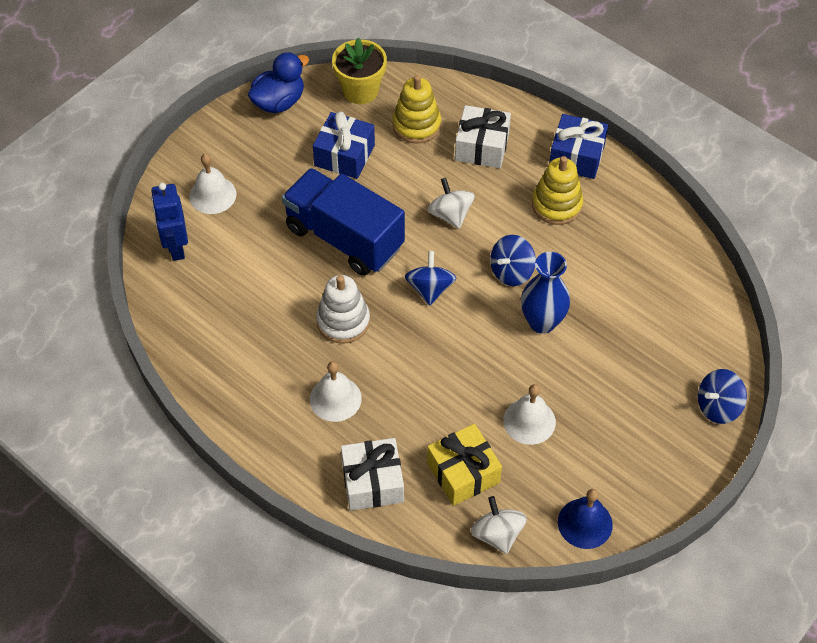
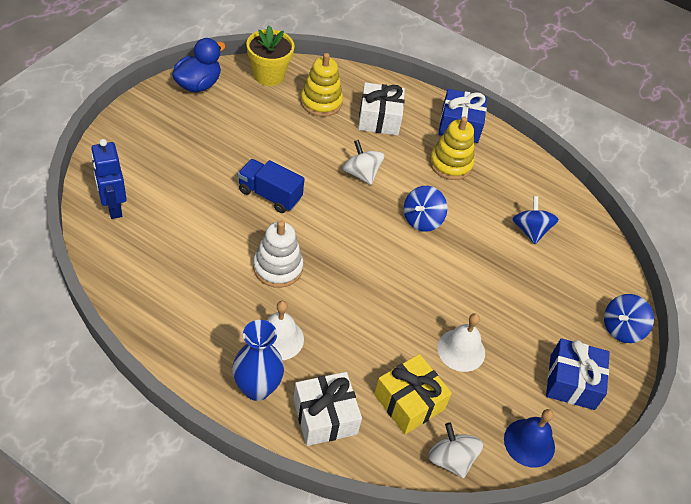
camera: 15 degrees left, 5 degrees down
(212, 195) = (144, 161): white bell -> none
(344, 155) = (261, 127): blue gift -> blue gift (572, 382)
(344, 238) = (270, 195): blue truck -> blue truck, size x0.58
(430, 289) = (353, 236): blue spinning top -> blue spinning top (530, 230)
(542, 322) = (456, 262): blue vase -> blue vase (257, 388)

